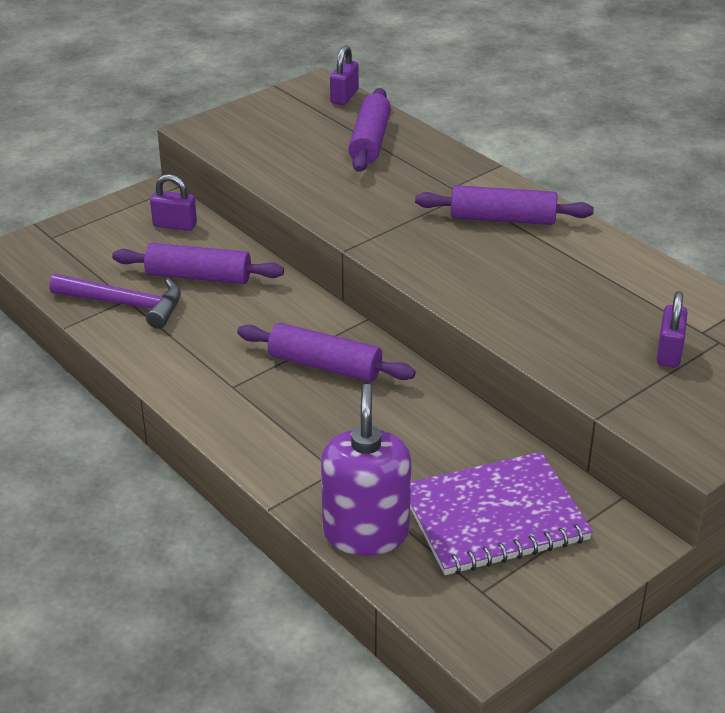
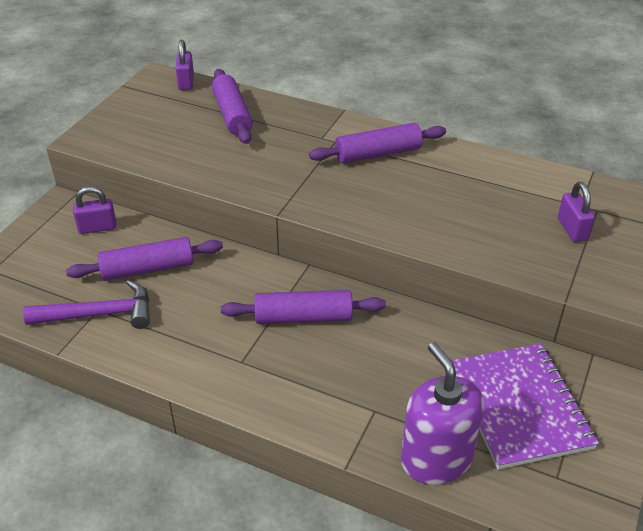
camera: 25 degrees left, 5 degrees up
(494, 517) = (520, 407): purple notebook -> purple notebook turned 60 degrees counterclockwise

